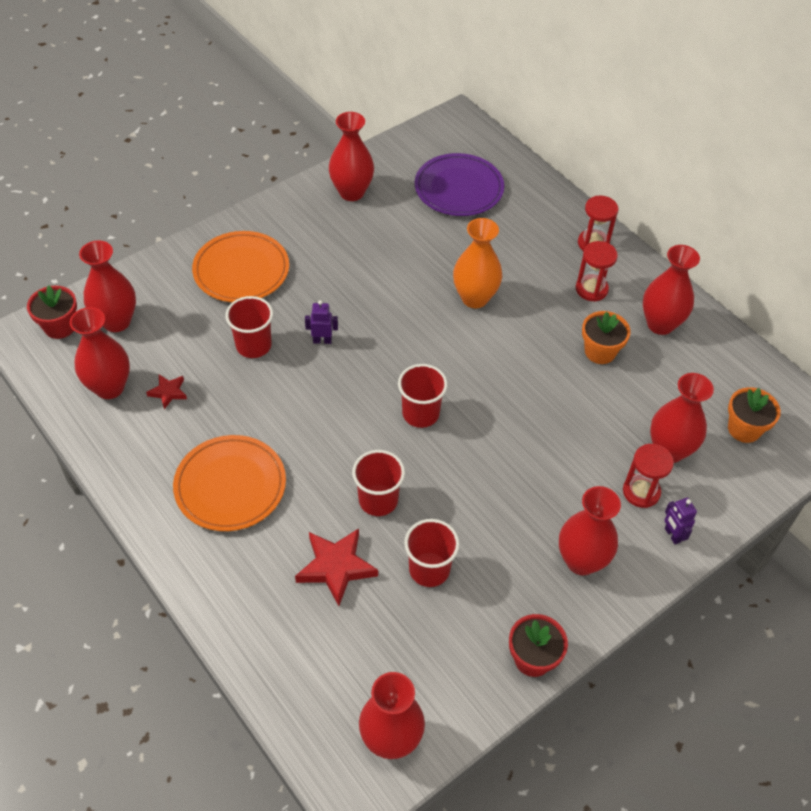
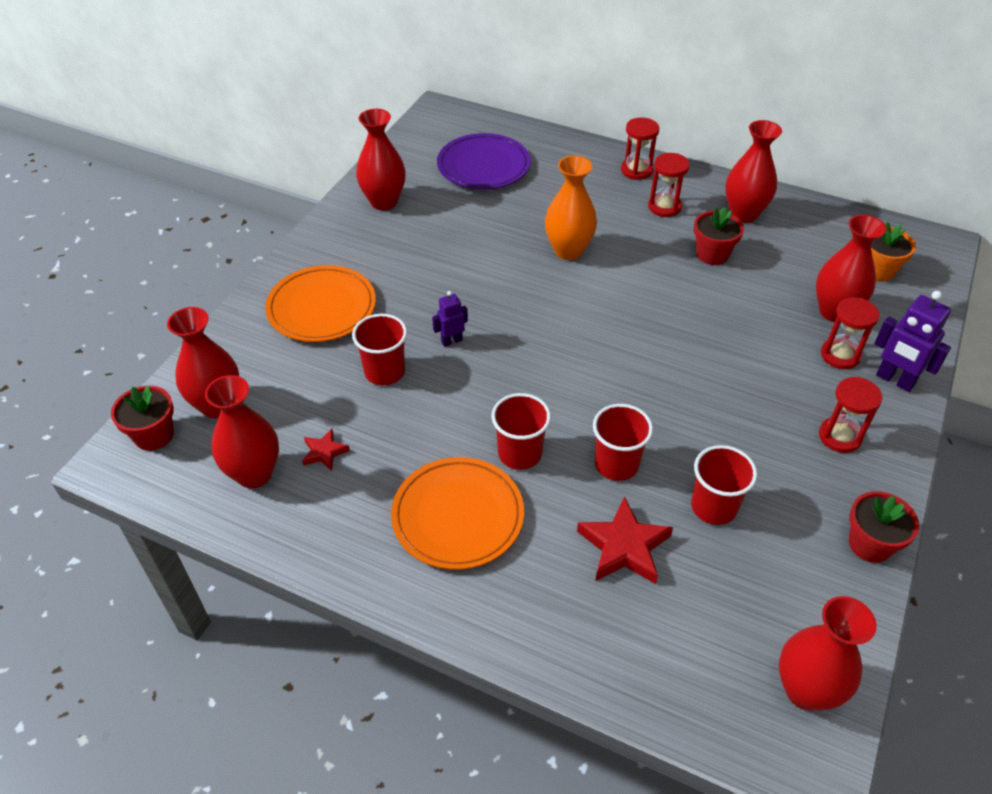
camera: 25 degrees left, 5 degrees down
(420, 413) = (596, 369): red cup -> red cup (520, 453)
(581, 561) = (839, 436): red vase -> red hourglass
(600, 352) = (712, 254): orange flower pot -> red flower pot
(672, 535) = (894, 380): purple robot -> purple robot, size x1.71

